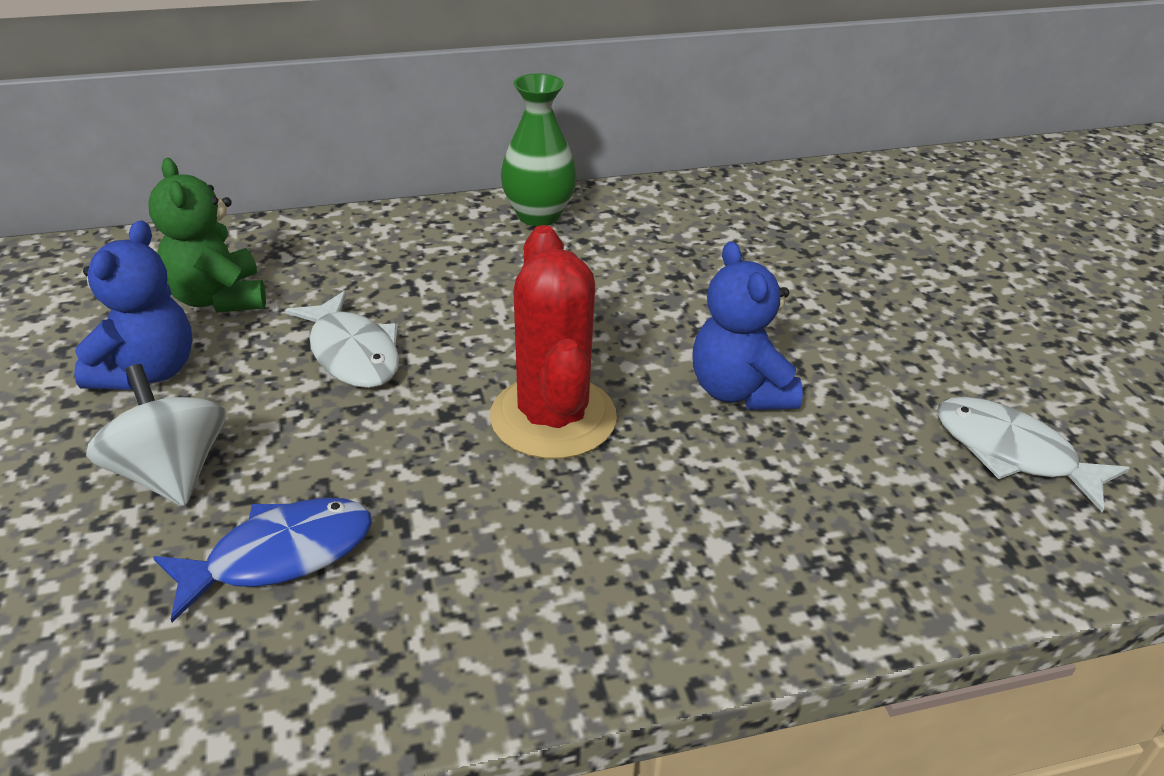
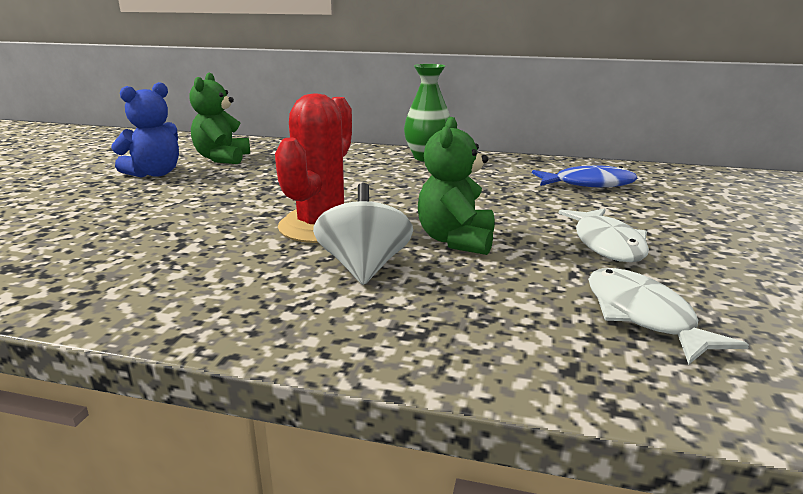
camera: 30 degrees right, 15 degrees down
(171, 473) = (109, 204): white spinning top -> white spinning top (364, 268)
(280, 556) = (106, 241): blue fish -> blue fish (588, 184)
(353, 353) = (254, 185): white fish -> white fish (607, 244)
(739, 391) = (456, 240): blue teddy bear -> green teddy bear

